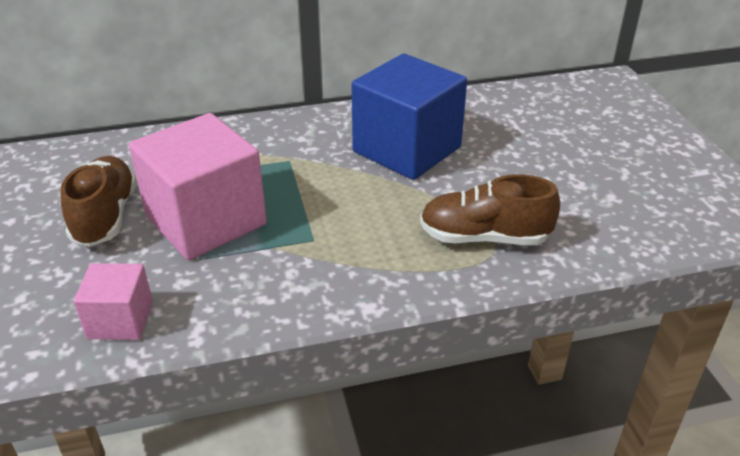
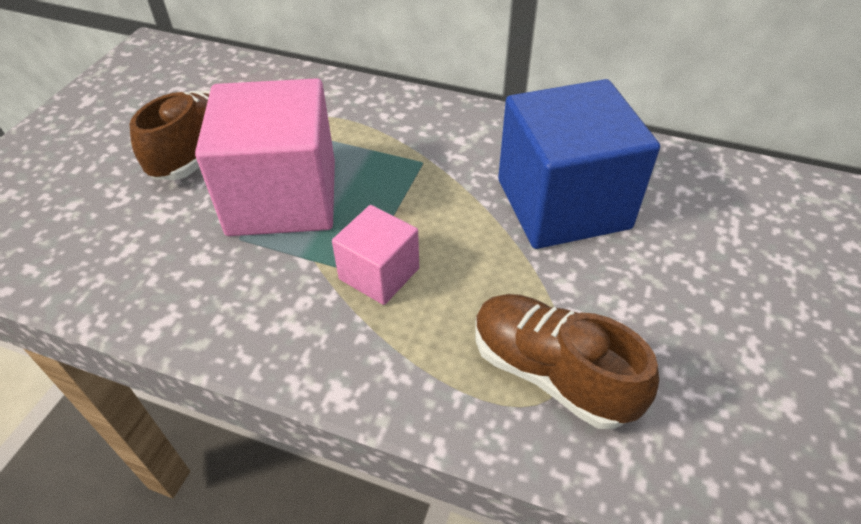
camera: 35 degrees right, 10 degrees up
(120, 320) = (116, 272): pink cube -> pink cube (379, 274)

